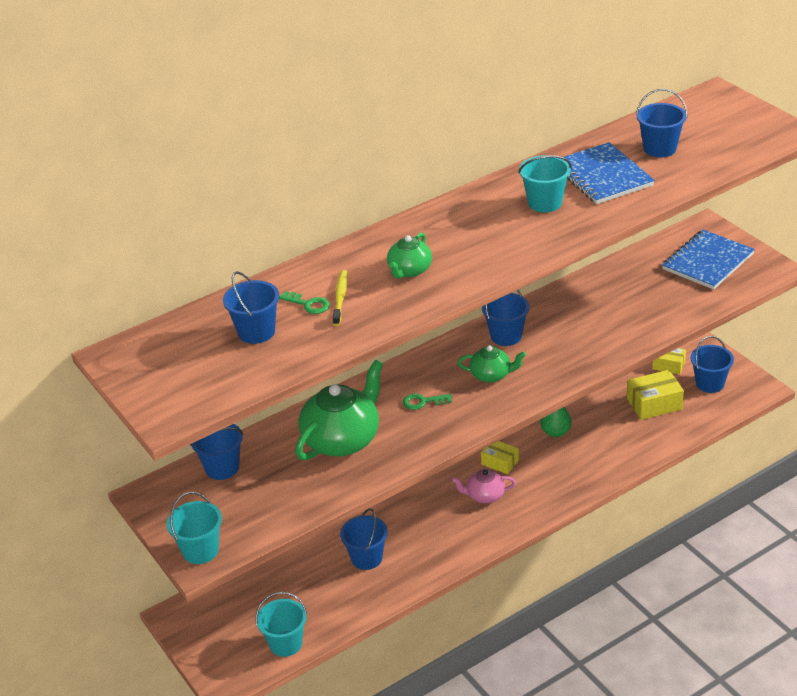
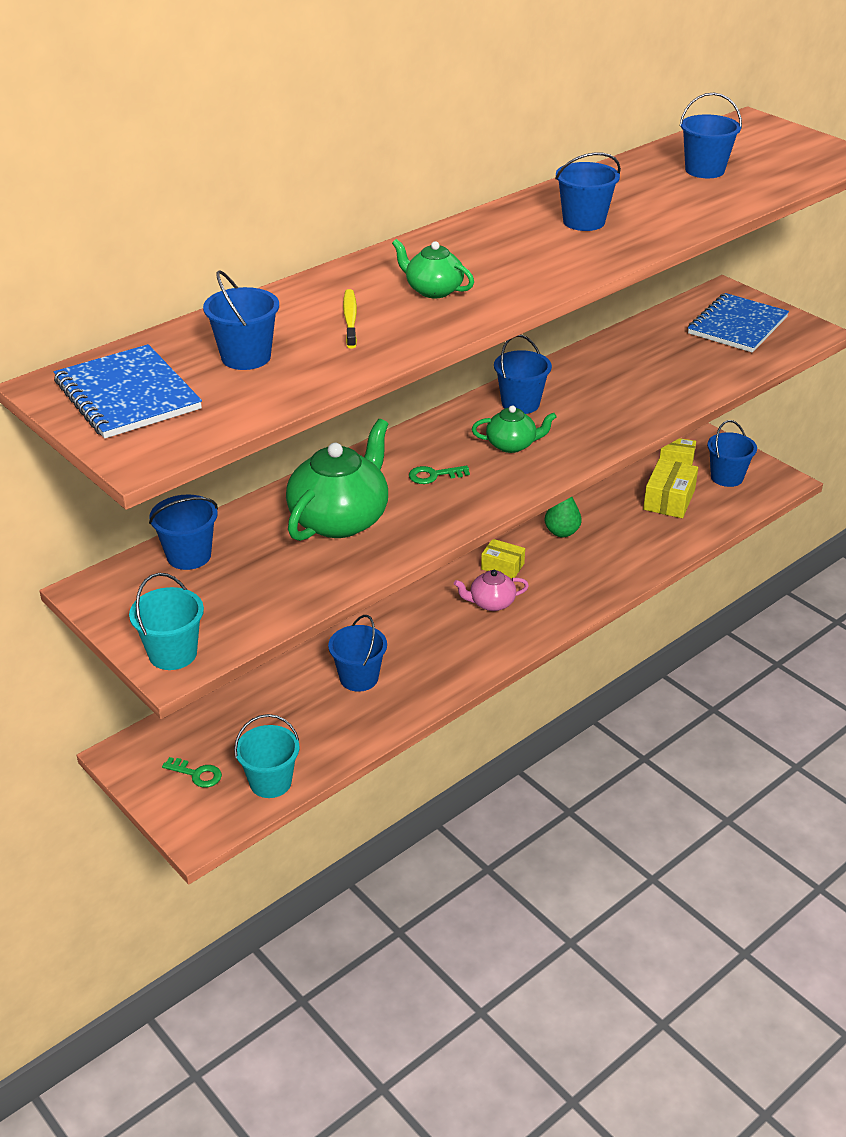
camera: 10 degrees left, 0 degrees up
(308, 304) = (309, 327): green key -> green key (197, 774)
(409, 270) = (433, 290): green teapot -> green teapot turned 105 degrees clockwise
(545, 203) = (584, 222): turquoise bucket -> blue bucket
(602, 176) = (645, 196): blue notebook -> blue notebook (127, 395)
(654, 404) = (669, 500): yellow box -> yellow box turned 45 degrees counterclockwise

